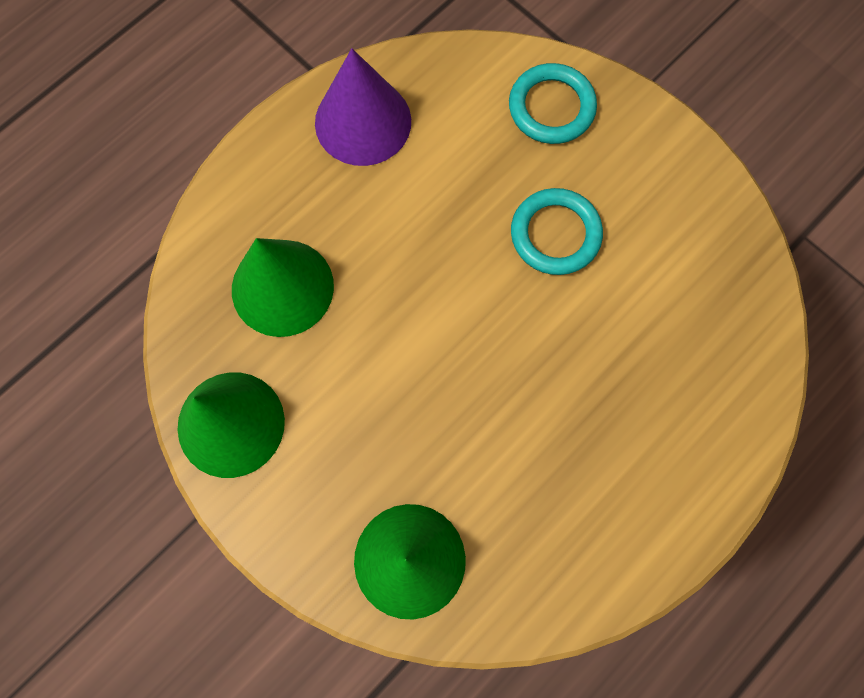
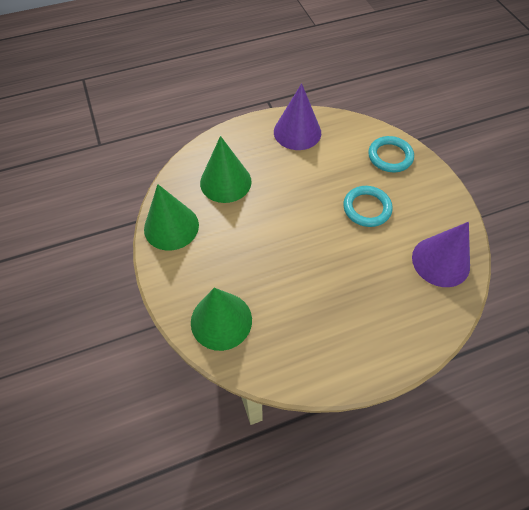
camera: 25 degrees right, 15 degrees down
(714, 285) = (440, 261): none -> purple cone

